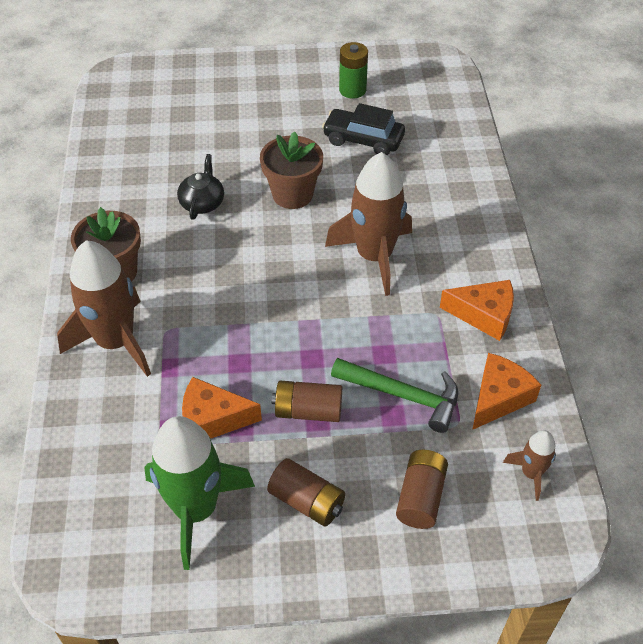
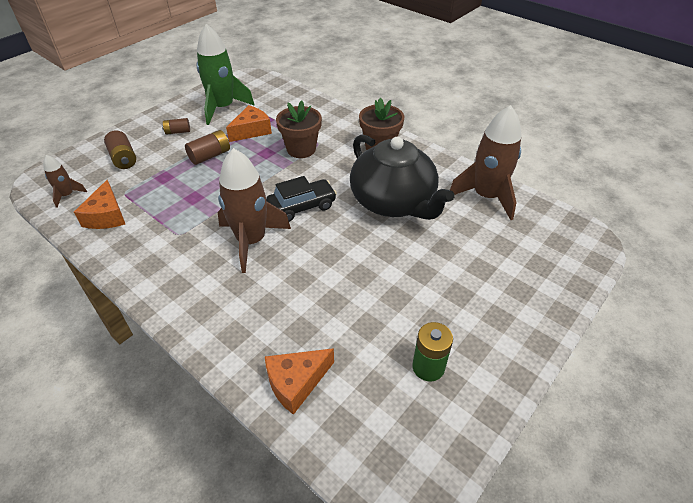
camera: 135 degrees right, 5 degrees down
(116, 342) = (333, 128): brown rocket -> brown rocket (486, 196)
(202, 203) = (393, 202): black teapot -> black teapot, size x2.34
(292, 194) = (350, 243): brown flower pot -> brown flower pot (301, 149)
(307, 501) = (178, 132): brown battery -> brown battery, size x0.66
(363, 140) = (357, 321): black car -> black car (302, 206)
(403, 396) = (165, 187): green hammer -> none
(484, 315) = (146, 252): orange cheese -> orange cheese (296, 382)

